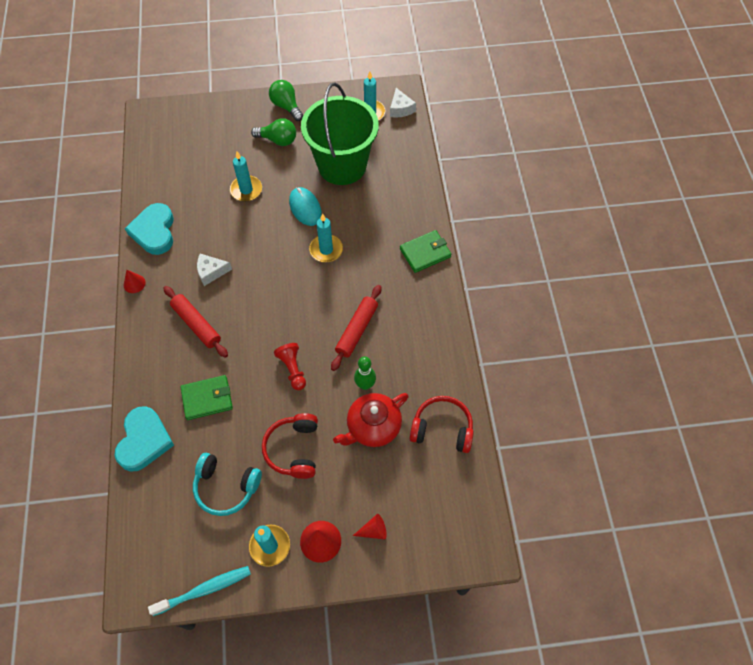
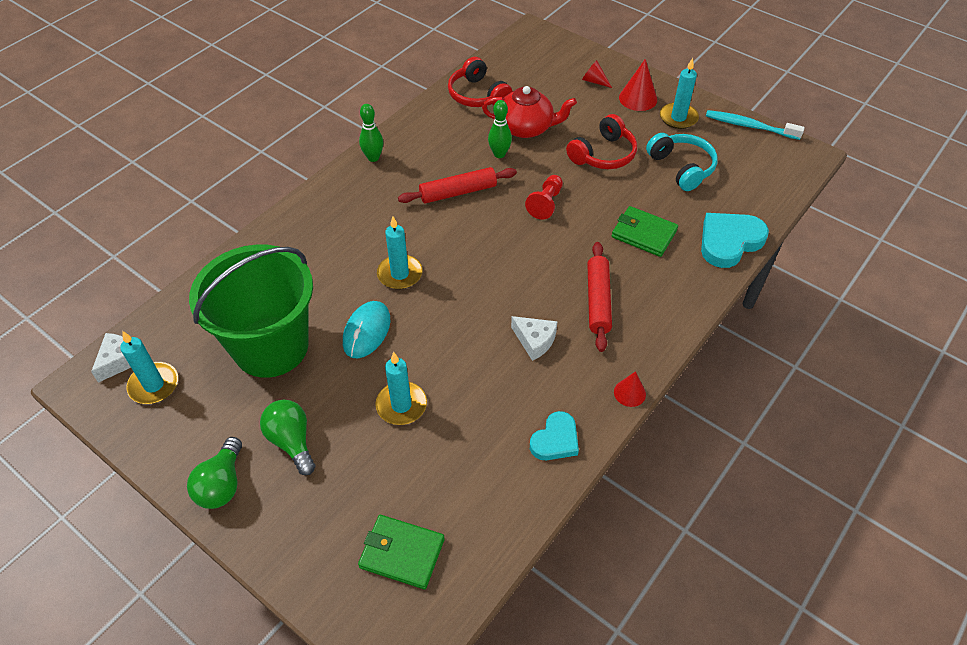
camera: 135 degrees left, 10 degrees down
(154, 231) = (555, 440): turquoise heart -> turquoise heart, size x0.64
(425, 253) = (320, 204): green wallet -> green wallet (402, 553)
(440, 310) = (373, 158): none -> green bowling pin

